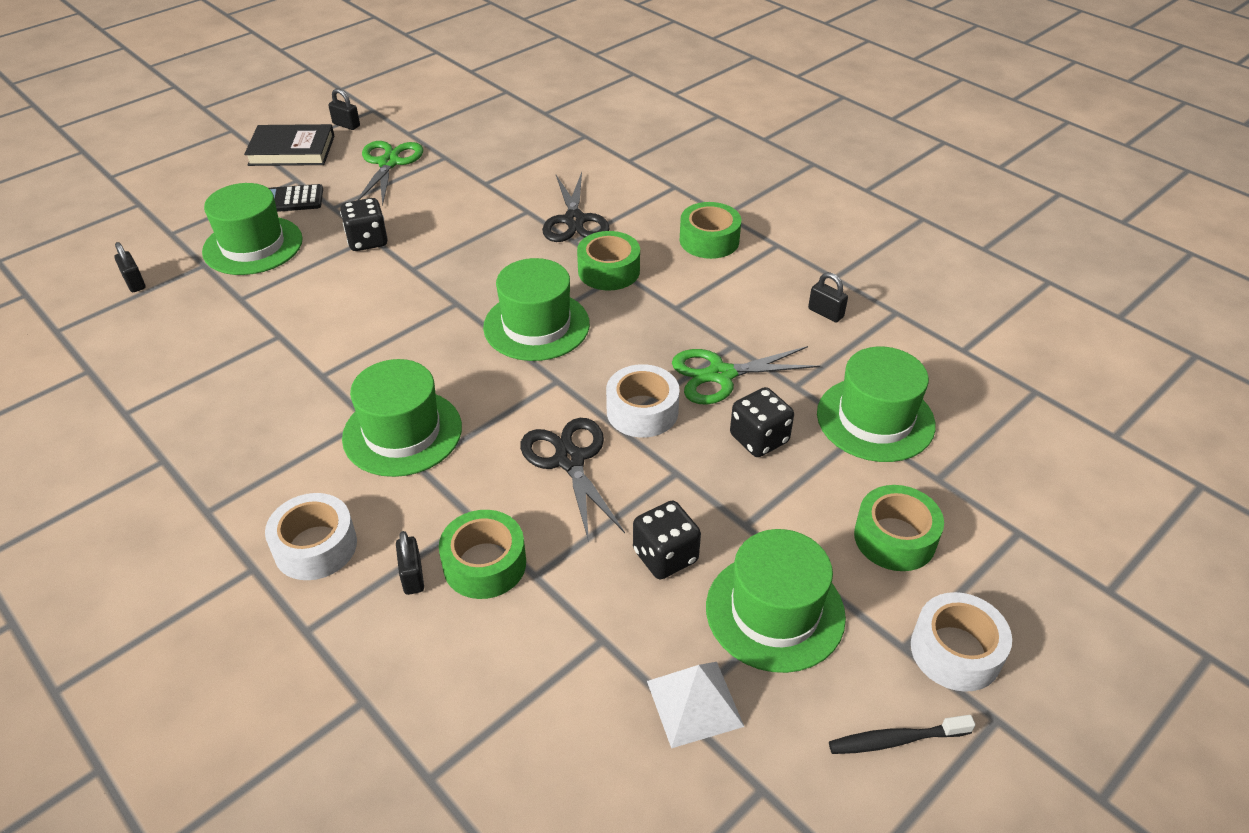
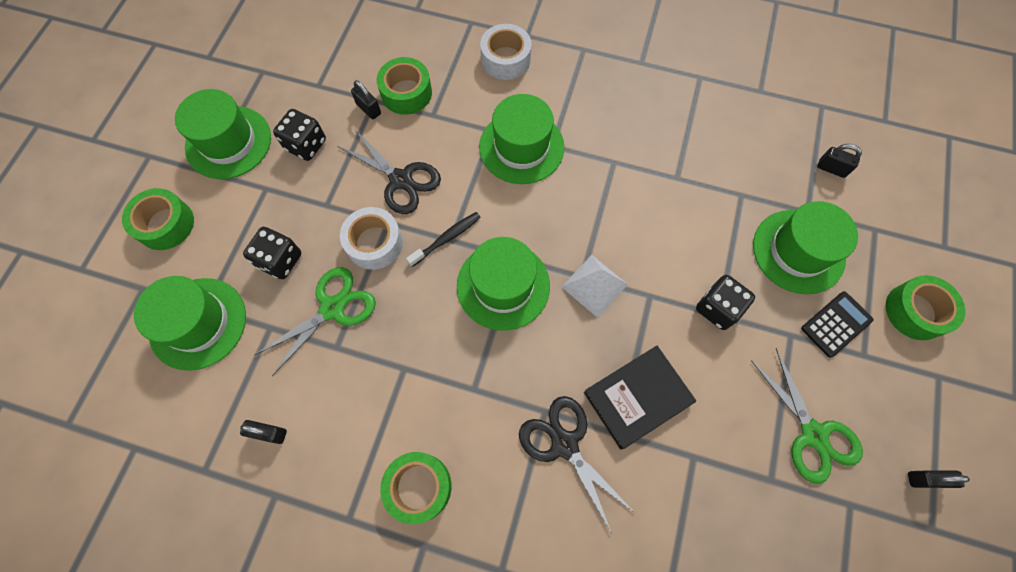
camera: 150 degrees right, 25 degrees up
(292, 150) = (922, 398): black book -> black book (637, 398)
(412, 576) = (440, 69): black padlock -> black padlock (368, 109)
(609, 271) = (487, 385): green tape -> green tape (915, 311)
(694, 703) = (255, 77): white pyramid -> white pyramid (594, 285)
(895, 740) = (146, 106): black toothbrush -> black toothbrush (447, 238)
(955, 651) = (118, 166): white tape -> none

